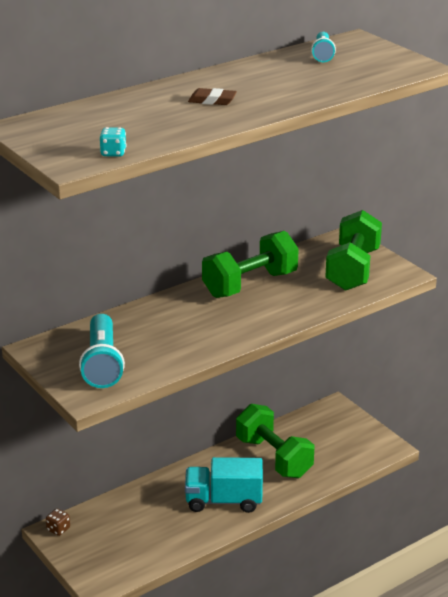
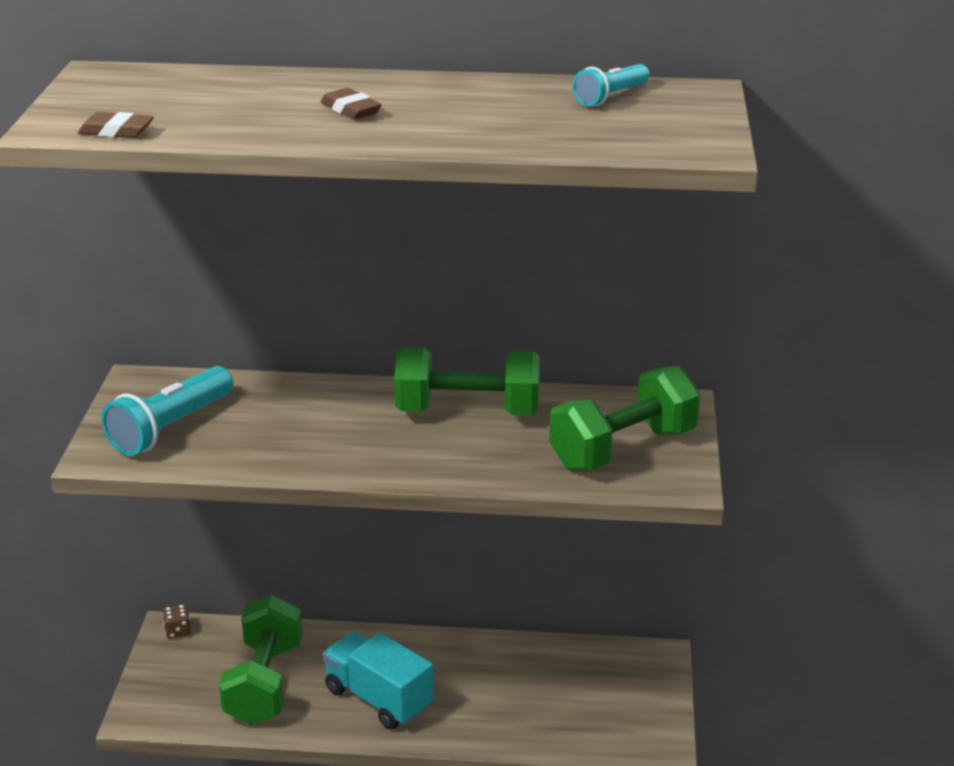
camera: 40 degrees right, 0 degrees up
(113, 153) = (116, 131): turquoise dice -> brown eraser
(273, 457) = (501, 679): green dumbbell -> green dumbbell (264, 683)

